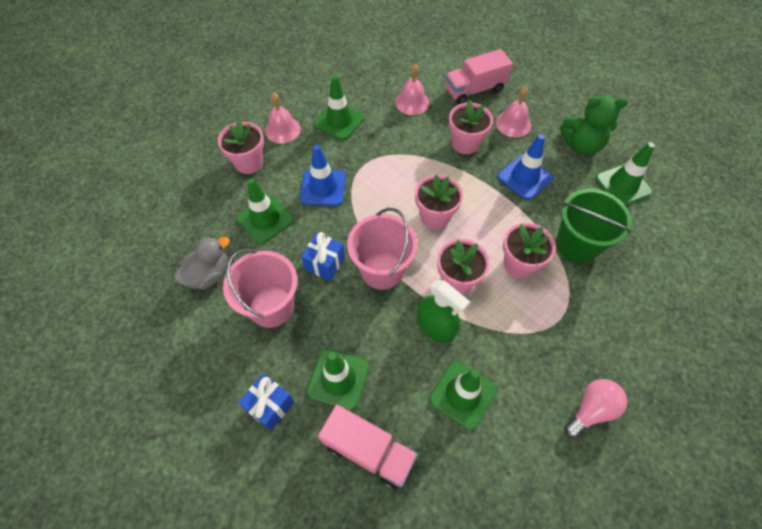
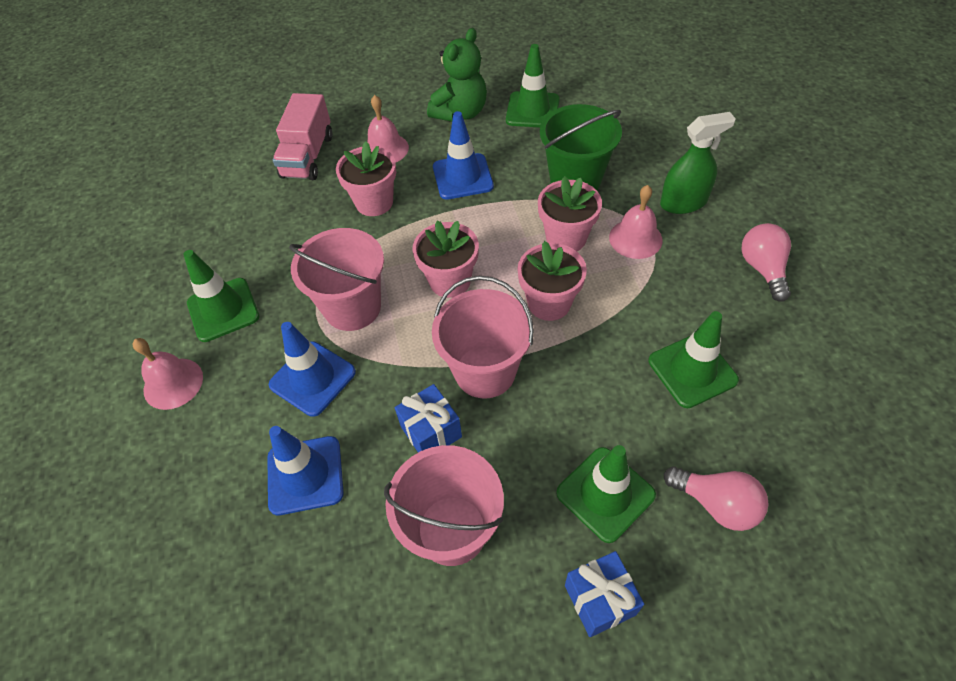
camera: 55 degrees left, 5 degrees down
(209, 274) = (340, 598): grey duck -> none
(249, 163) = (190, 454): pink flower pot -> none
(265, 219) = (305, 475): green traffic cone -> blue traffic cone
(368, 450) = (716, 504): pink truck -> pink light bulb
(381, 178) = (352, 307): none -> pink bucket
(412, 102) = (268, 220): pink bell -> pink bell (635, 238)
(435, 326) = (595, 354): green spray bottle -> green spray bottle (683, 202)

